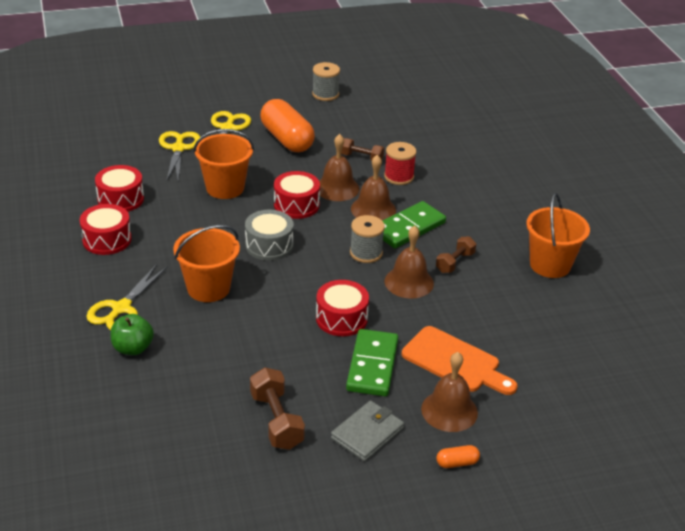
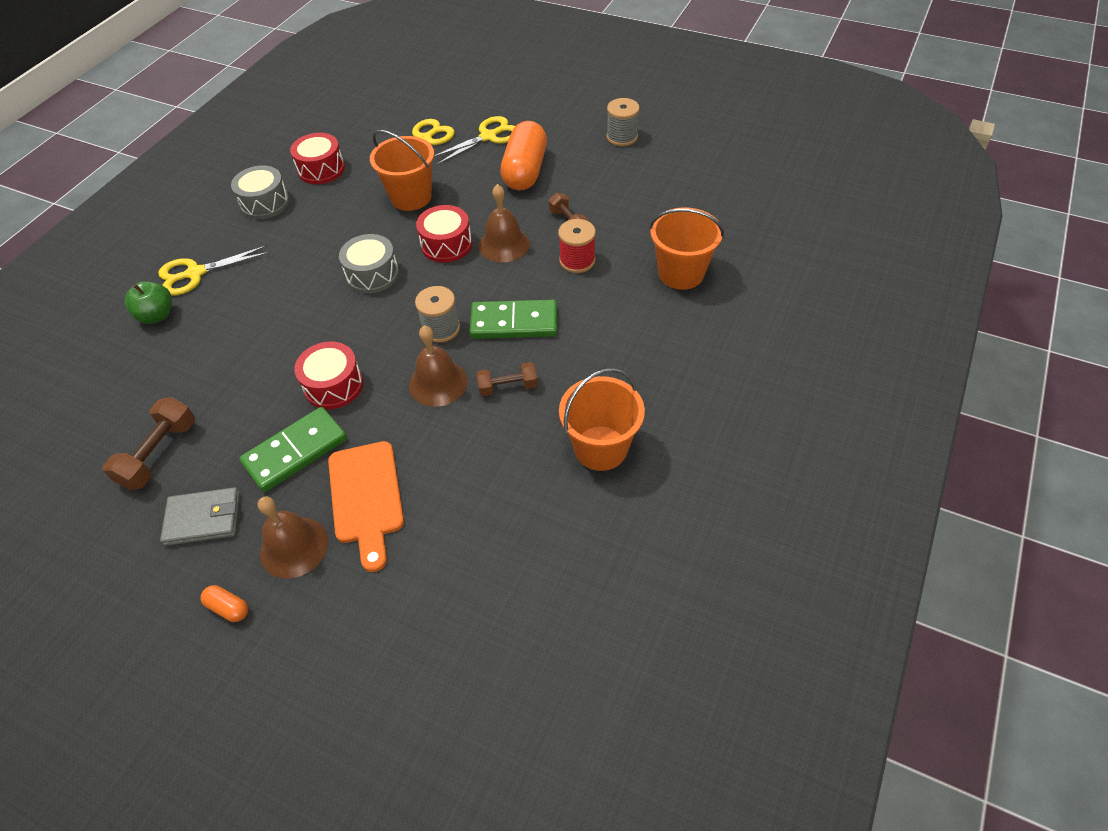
camera: 45 degrees right, 15 degrees up
(107, 240) = (265, 203): red drum -> grey drum
(208, 288) = (275, 290): orange bucket -> orange bucket (681, 273)
(373, 209) = (507, 285): brown bell -> none

